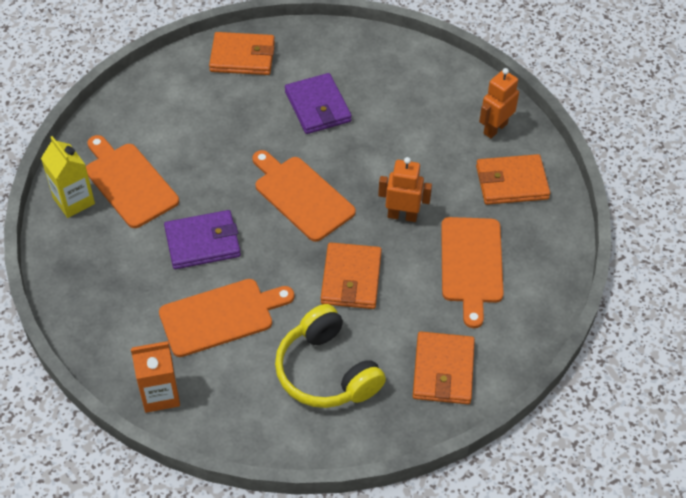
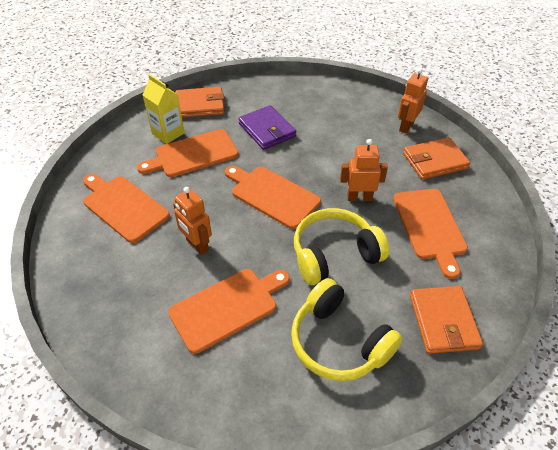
camera: 10 degrees left, 5 degrees down
(74, 201) = (76, 228): yellow carton -> yellow carton (168, 133)
(160, 394) = (184, 396): orange carton -> none
(202, 242) = (197, 245): purple wallet -> orange robot
(220, 127) = (193, 154): none -> orange cutting board
(351, 278) = (334, 254): orange wallet -> yellow headphones

